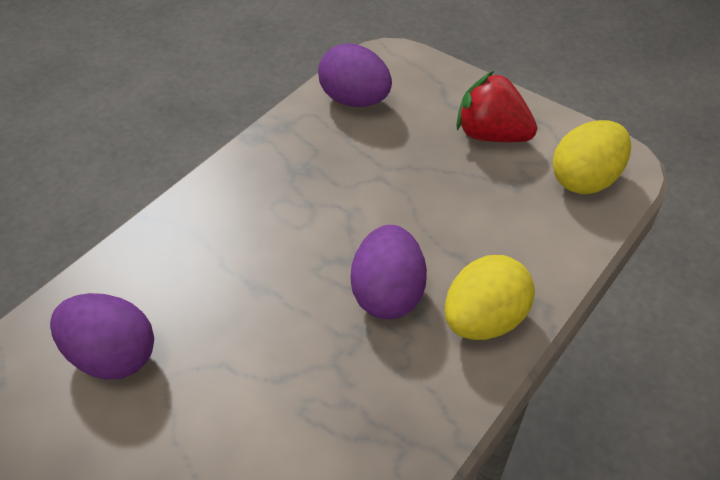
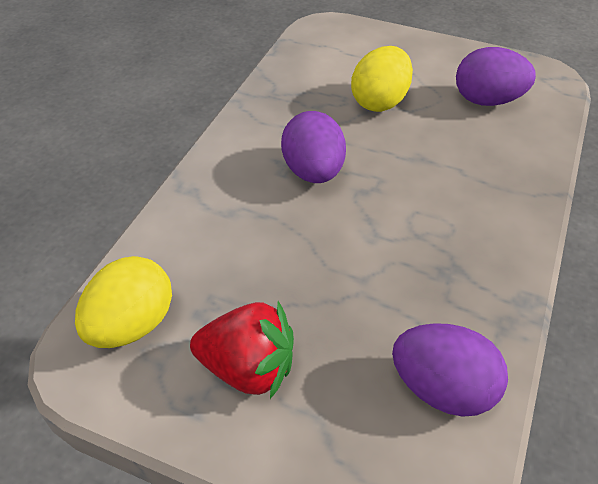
camera: 165 degrees right, 0 degrees up
(484, 321) = (231, 168): yellow egg -> yellow egg (380, 101)

